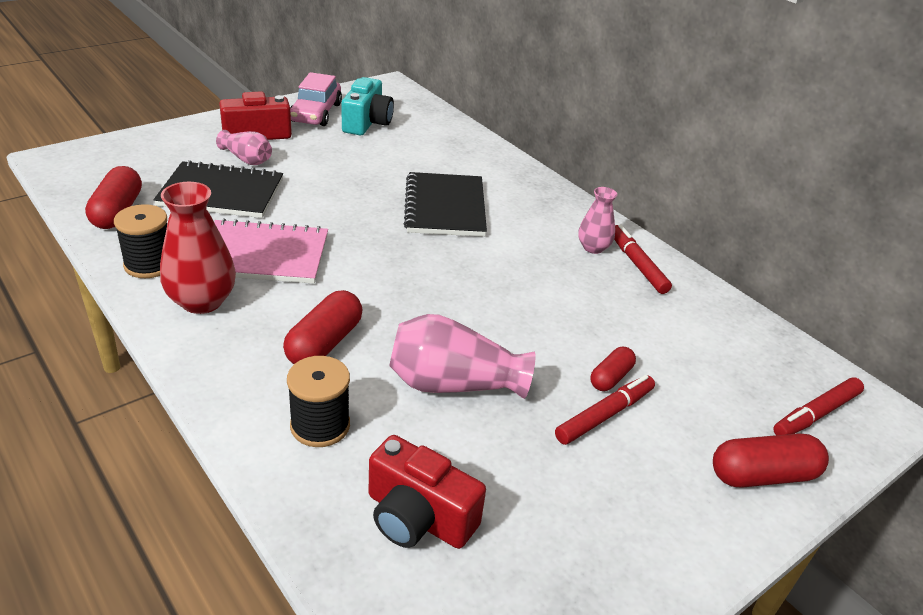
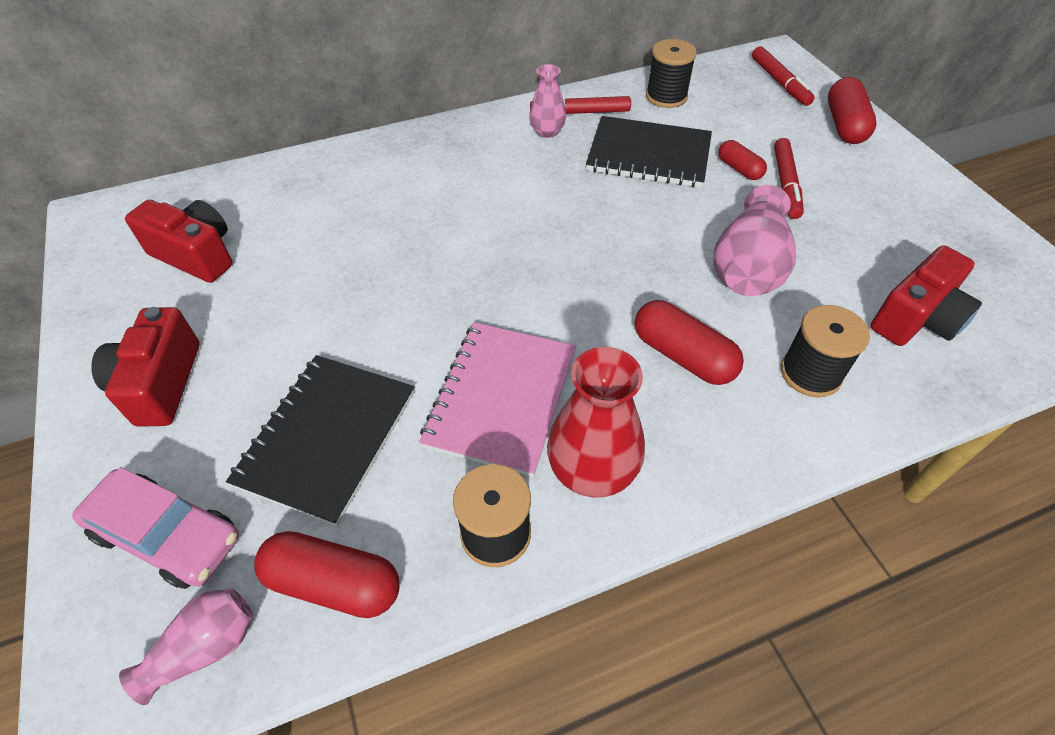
camera: 70 degrees left, 15 degrees up
(247, 159) = (238, 401): pink vase -> pink vase (205, 648)
(316, 113) = (132, 306): pink car -> pink car (167, 535)
(367, 123) = (196, 255): turquoise camera -> red camera
(445, 207) = (441, 218): black notebook -> black notebook (649, 155)
(604, 415) = (786, 184): red marker -> red marker turned 150 degrees counterclockwise
(709, 320) = (666, 96): none -> black spool

